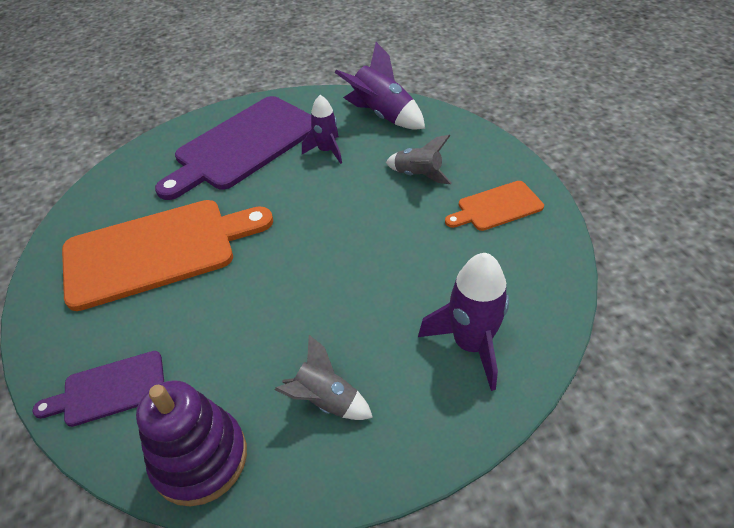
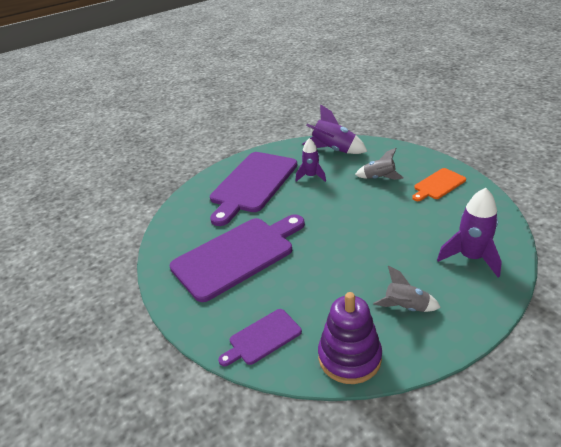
camera: 15 degrees left, 10 degrees down
(157, 251) = (237, 255): orange cutting board -> purple cutting board

